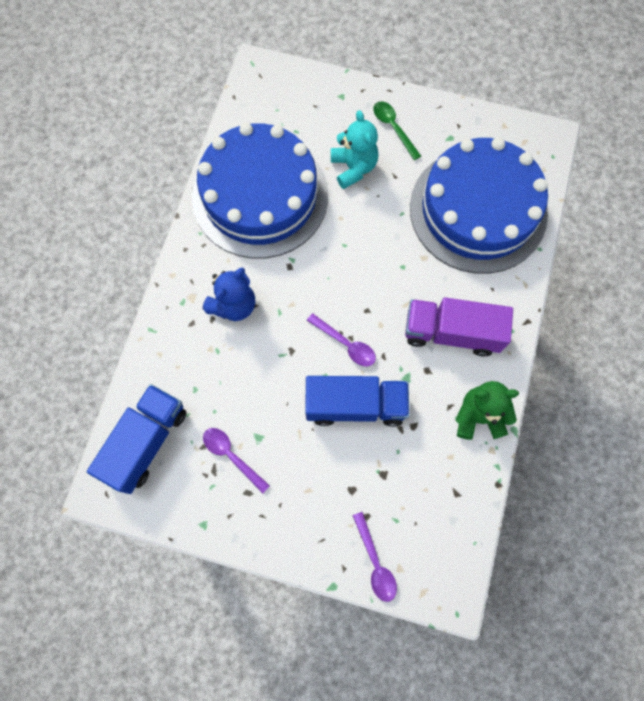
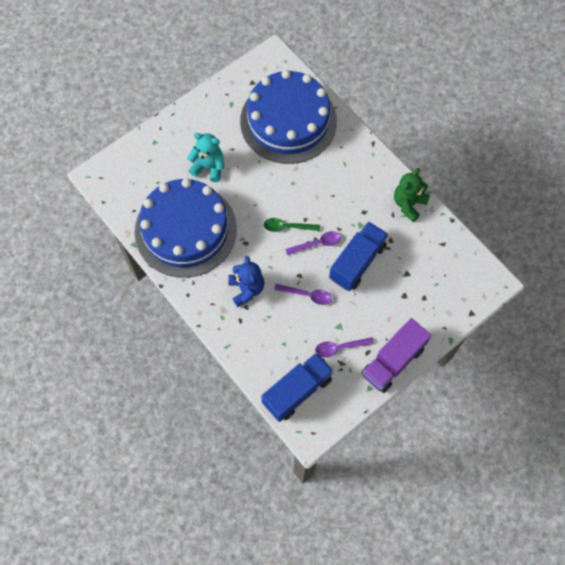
camera: 55 degrees left, 5 degrees down
(146, 442) = (297, 391): blue truck -> blue truck turned 75 degrees clockwise
(375, 563) = (452, 309): purple spoon -> purple spoon (307, 295)
(393, 128) = (200, 128): green spoon -> green spoon (287, 227)
(451, 333) = (351, 185): purple truck -> purple truck (393, 361)

